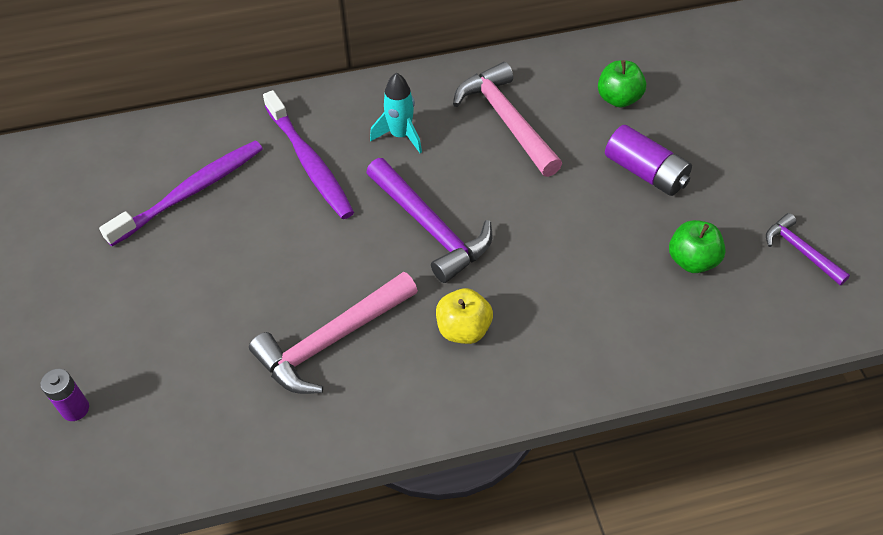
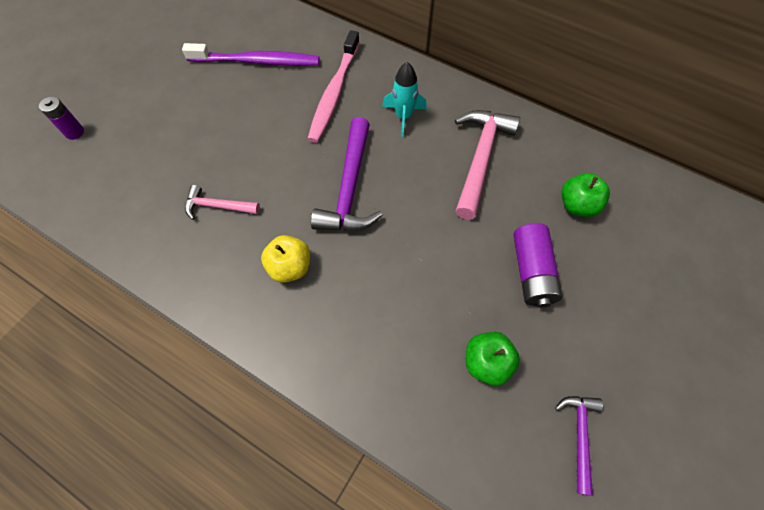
camera: 45 degrees right, 10 degrees up
(309, 163) = (334, 93): purple toothbrush -> pink toothbrush
(331, 341) = (218, 206): pink hammer -> pink hammer, size x0.55

